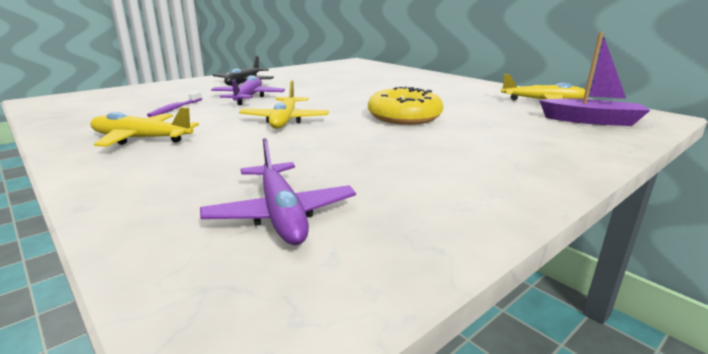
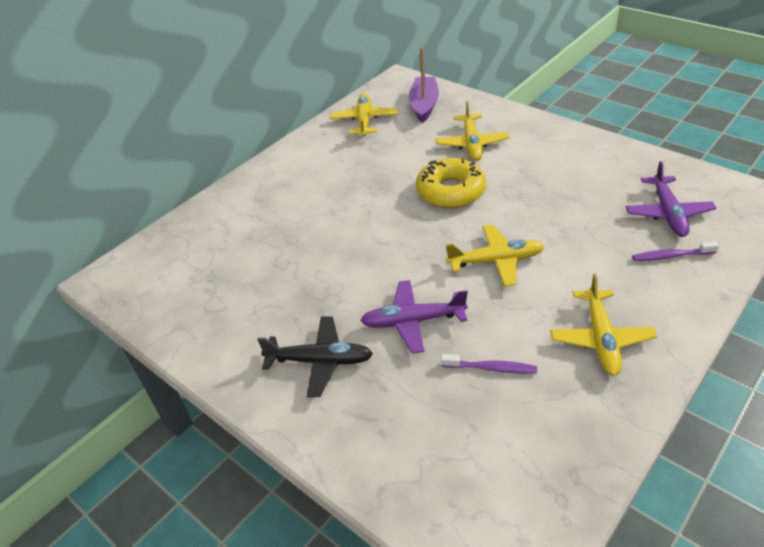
camera: 95 degrees left, 20 degrees up
(193, 193) = (671, 256): none -> purple toothbrush
(281, 213) = (667, 213): purple plane -> purple plane turned 120 degrees clockwise
(500, 131) = (471, 143): none -> yellow plane

